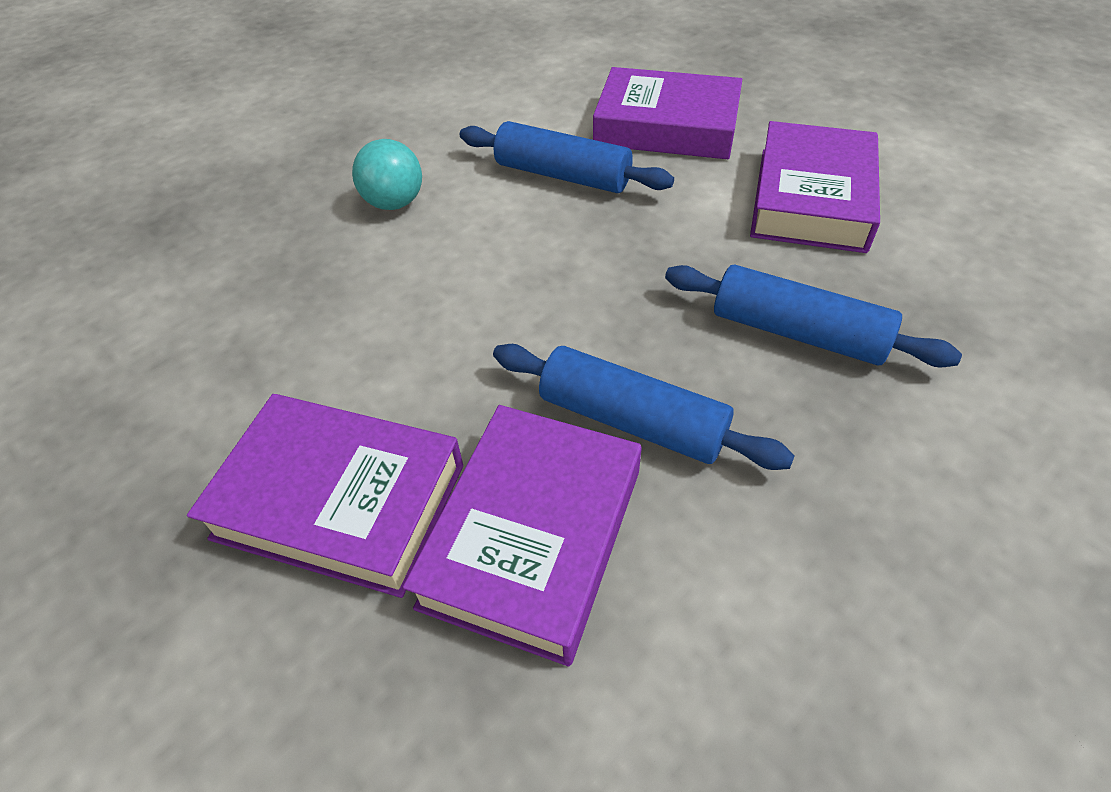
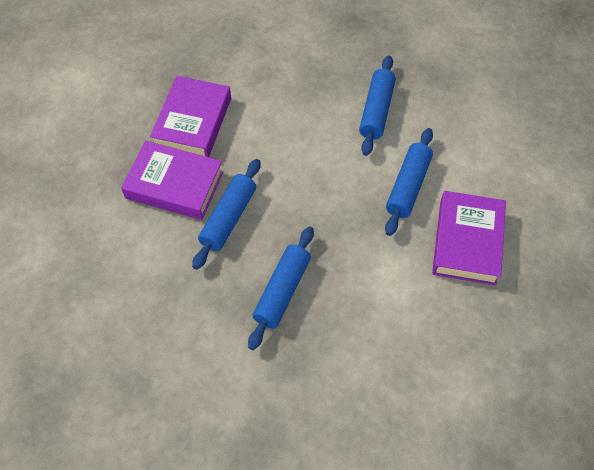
camera: 85 degrees right, 10 degrees up
(394, 203) = (376, 111): turquoise ball -> blue rolling pin
(811, 198) = (395, 315): purple book -> none

